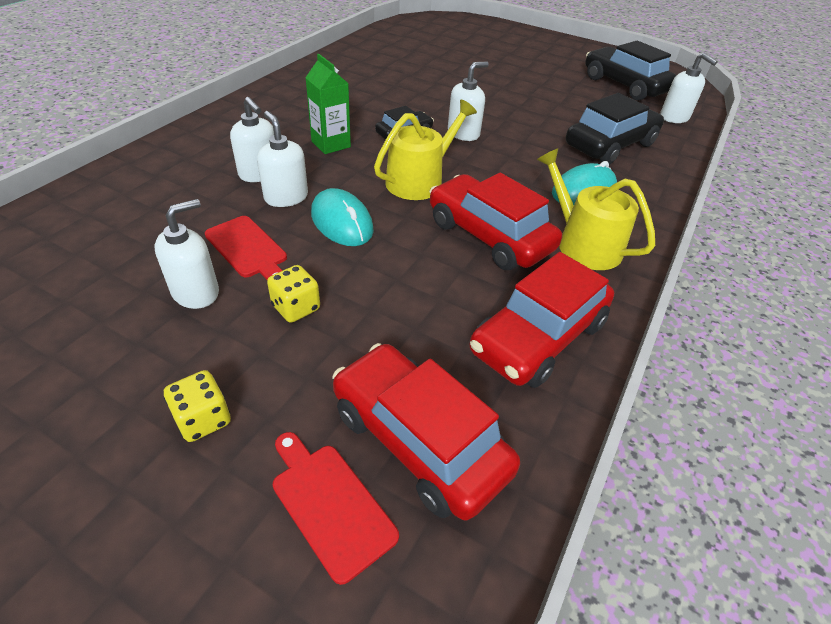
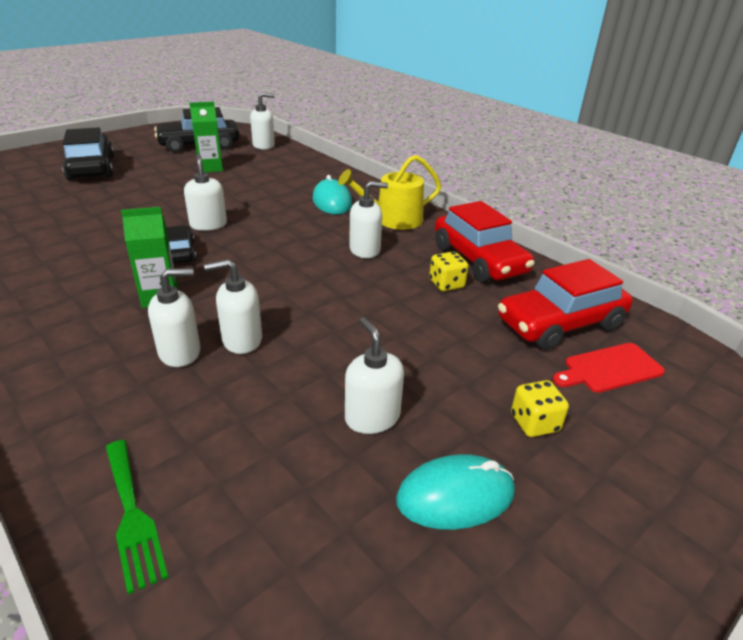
camera: 70 degrees left, 10 degrees down
(87, 203) = (132, 516): none -> green fork
(248, 248) = (317, 375): red cutting board -> none
(296, 307) = (416, 357): yellow dice -> yellow dice (446, 284)
(342, 222) = (306, 313): turquoise mouse -> turquoise mouse (455, 496)
(420, 180) = (268, 262): yellow watering can -> none
(489, 235) = (365, 250): red car -> white soap dispenser
(580, 104) = (210, 168): none -> green carton
(610, 145) = (281, 176): black car -> black car (91, 168)

